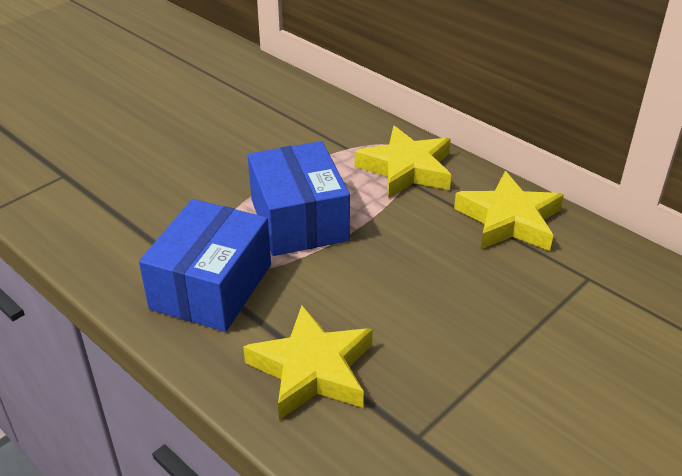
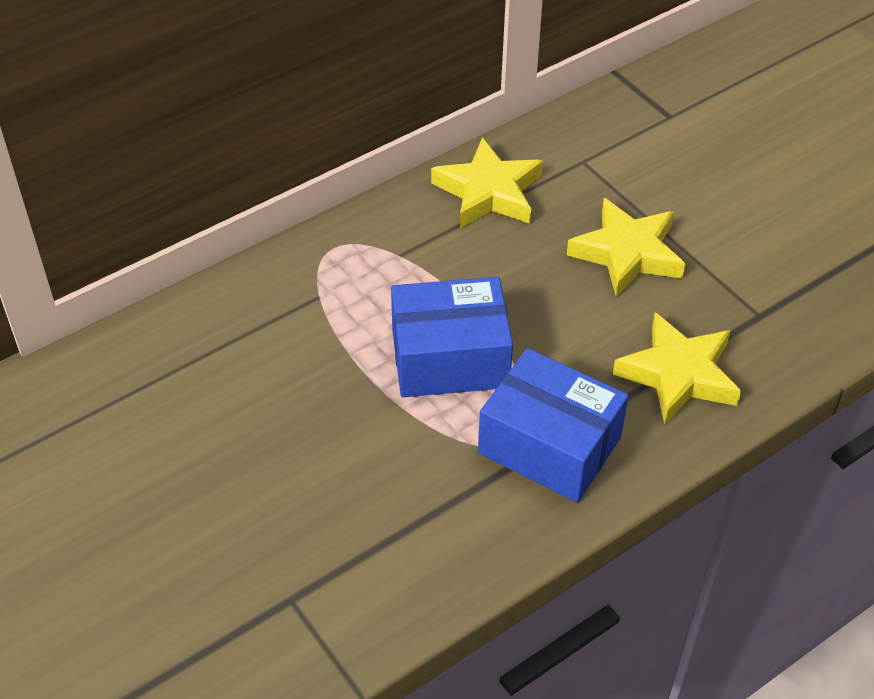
camera: 80 degrees left, 10 degrees up
(406, 169) = (379, 252): yellow star -> yellow star (627, 253)

